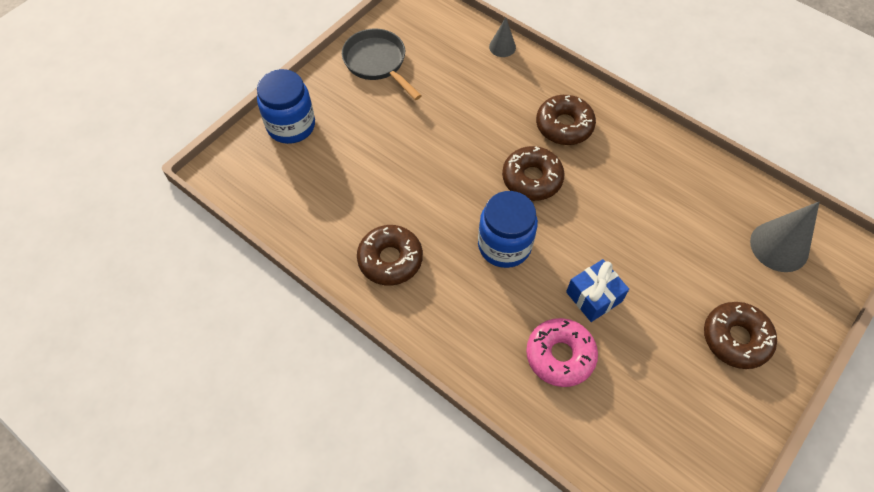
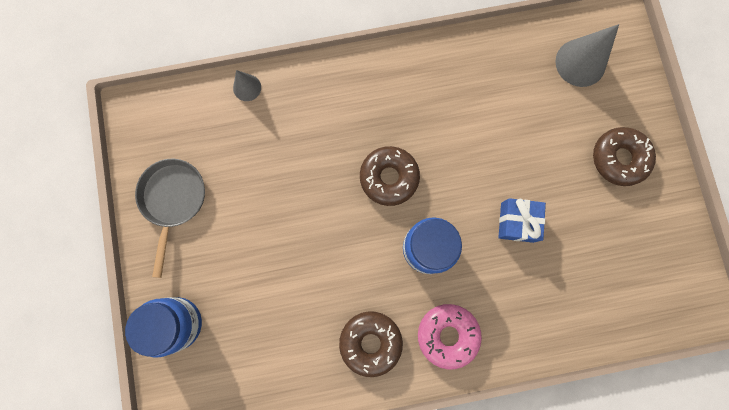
camera: 50 degrees left, 20 degrees up
(377, 63) = (173, 200): grey pan -> grey pan turned 90 degrees clockwise
(560, 355) = (540, 285): pink donut -> pink donut (447, 335)
(564, 126) = (363, 111): brown donut -> none

